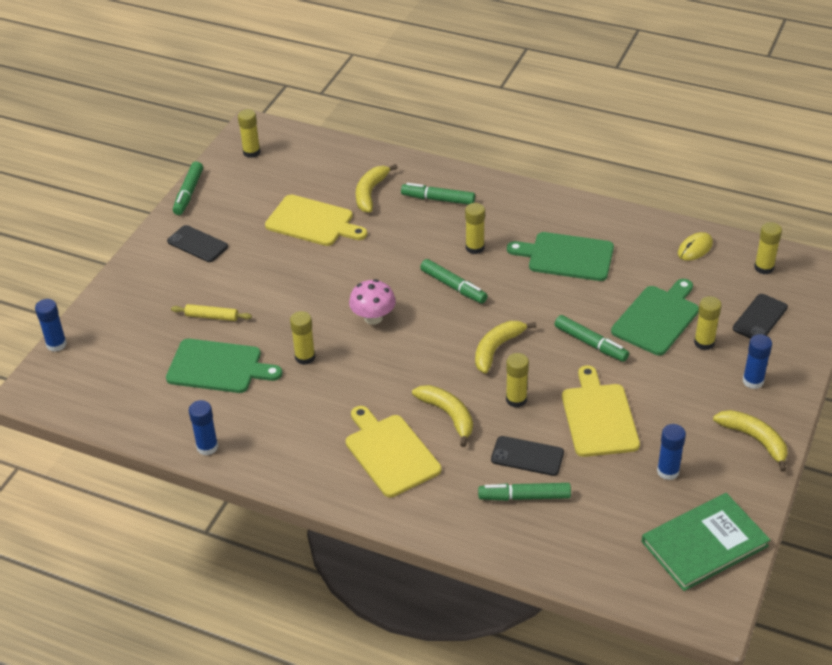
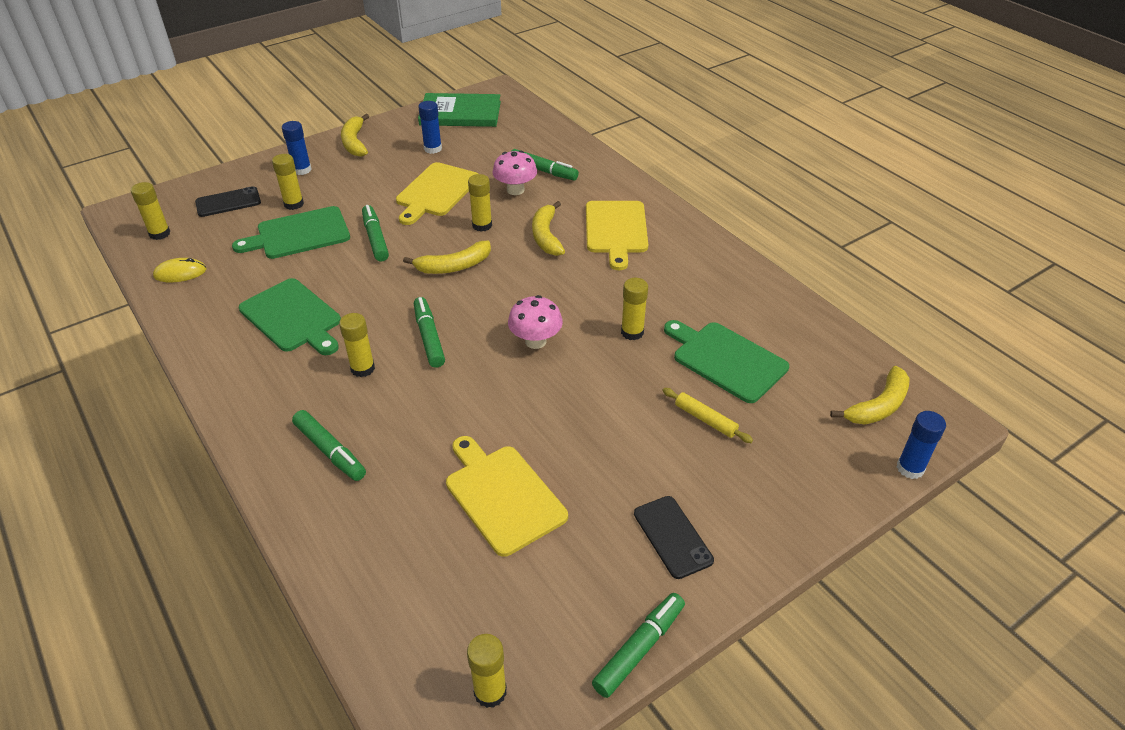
camera: 150 degrees left, 0 degrees up
(207, 447) = (772, 293): blue glue stick -> none
(370, 193) = (394, 505): yellow banana -> yellow banana (878, 406)
(527, 456) = (515, 190): black phone -> pink mushroom

